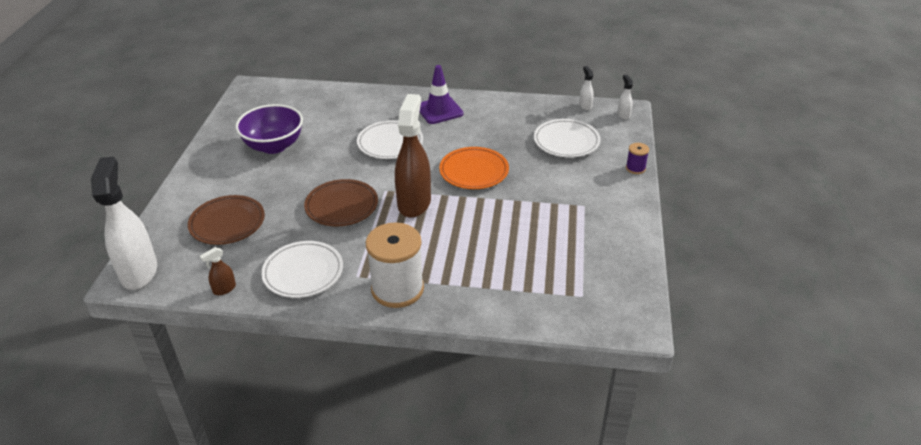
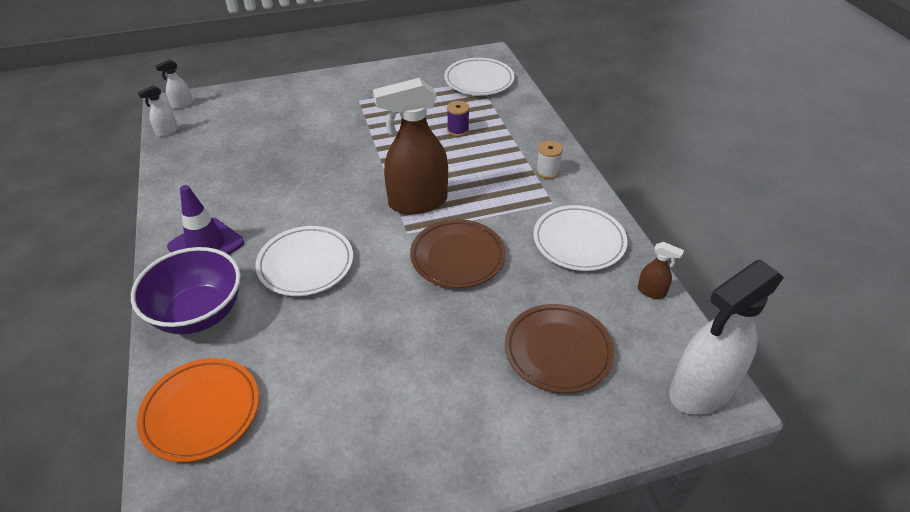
camera: 115 degrees left, 5 degrees up
(274, 146) = (365, 394): purple bowl -> purple bowl (199, 313)
(397, 289) = (547, 171): white spool -> white spool, size x0.45
(474, 171) = (336, 177): orange plate -> orange plate (201, 412)
(566, 141) = (250, 130): white plate -> white plate (479, 80)
(635, 168) = (284, 84): purple spool -> purple spool (458, 130)

